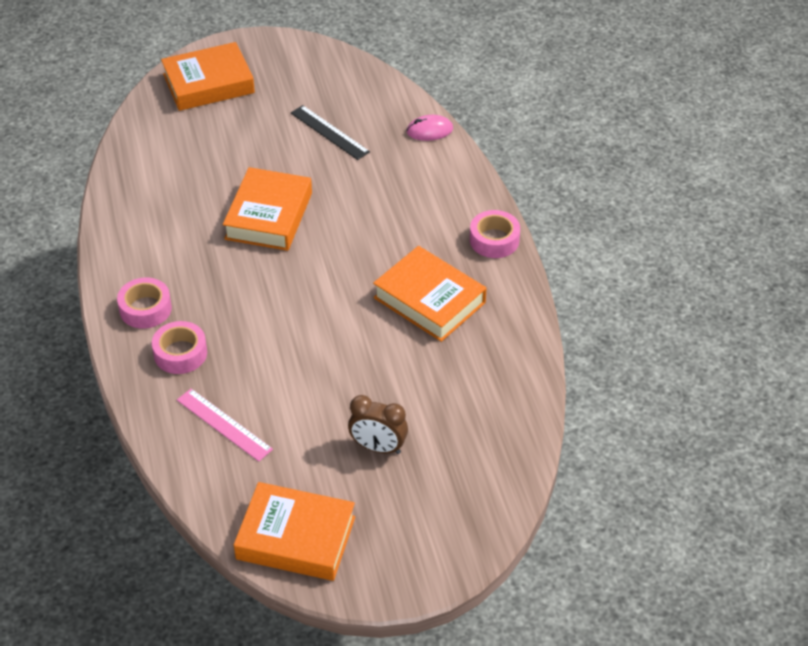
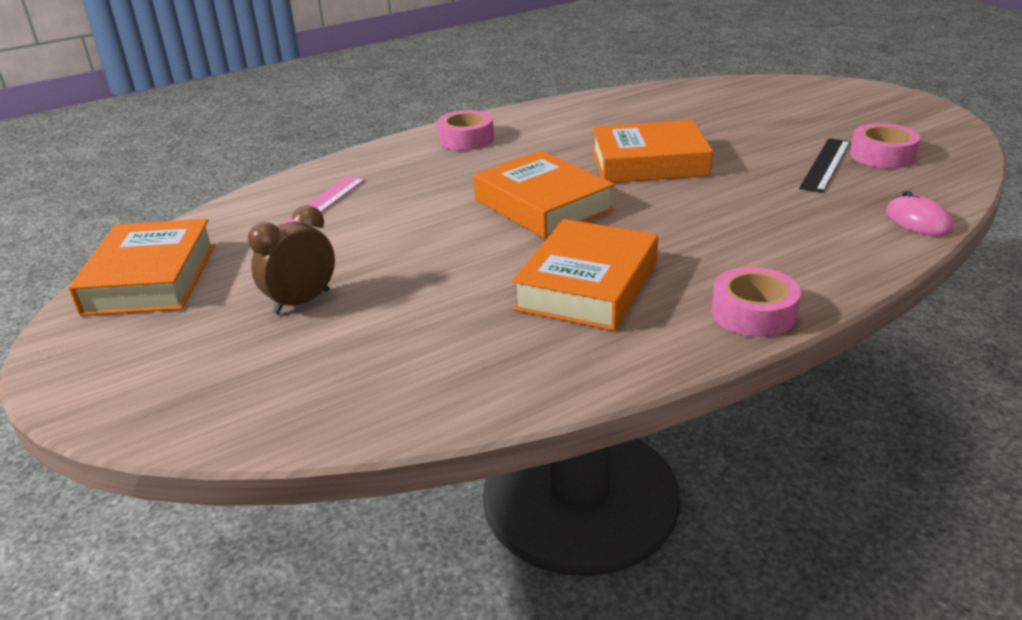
camera: 75 degrees right, 15 degrees down
(180, 353) = (413, 165): pink tape -> pink tape (882, 155)
(208, 83) = (817, 97): orange book -> orange book (542, 205)
(378, 447) = (302, 302): brown clock -> brown clock turned 45 degrees clockwise

